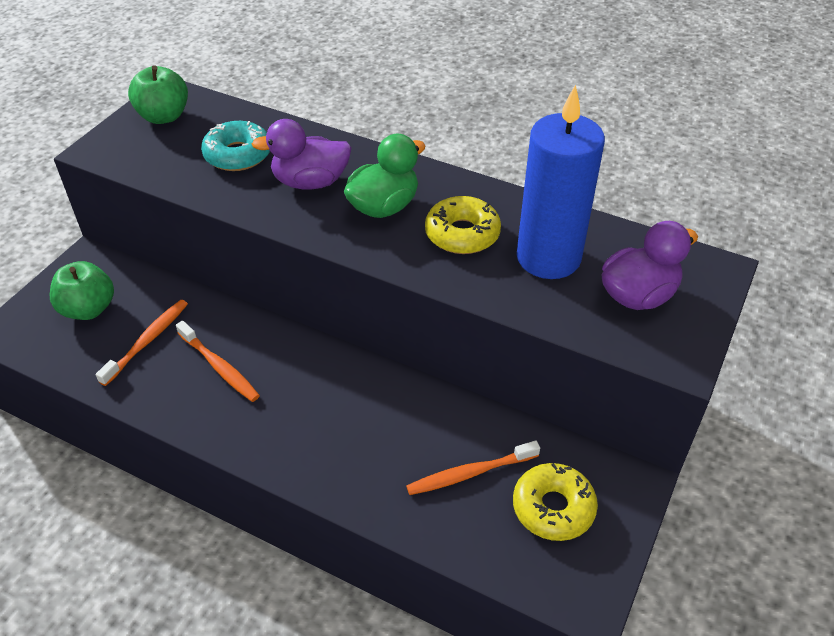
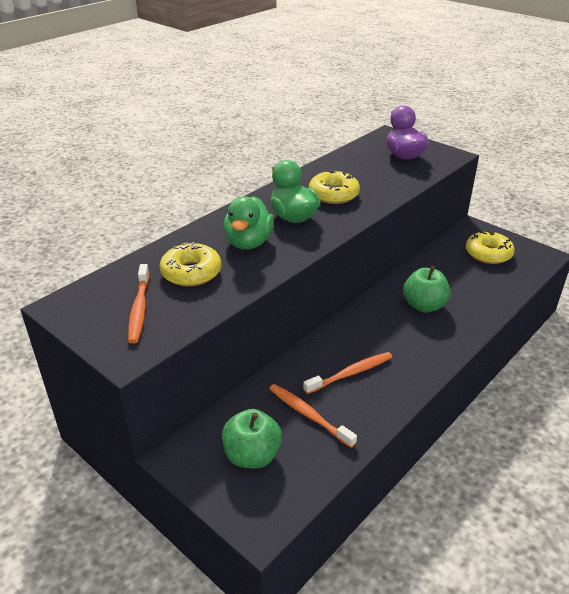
camera: 75 degrees left, 10 degrees down
(164, 116) = (101, 310): green apple -> green apple (424, 306)
(238, 155) = (191, 272): turquoise donut -> yellow donut
(310, 182) = (248, 242): purple duck -> green duck
(470, 473) = (463, 276): orange toothbrush -> orange toothbrush (139, 308)
(548, 257) = (365, 173): blue candle -> none

